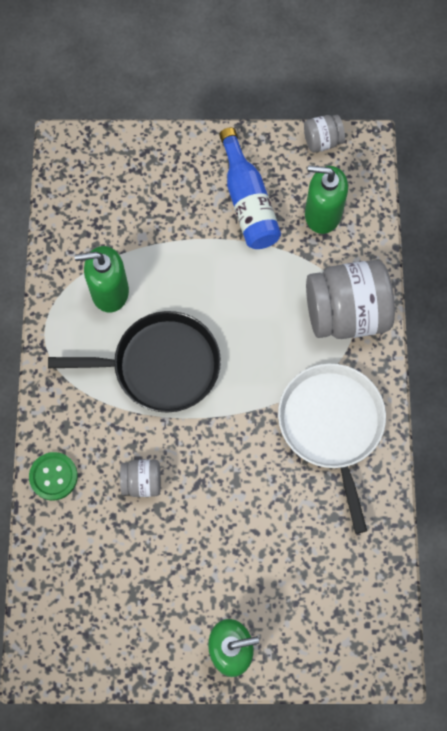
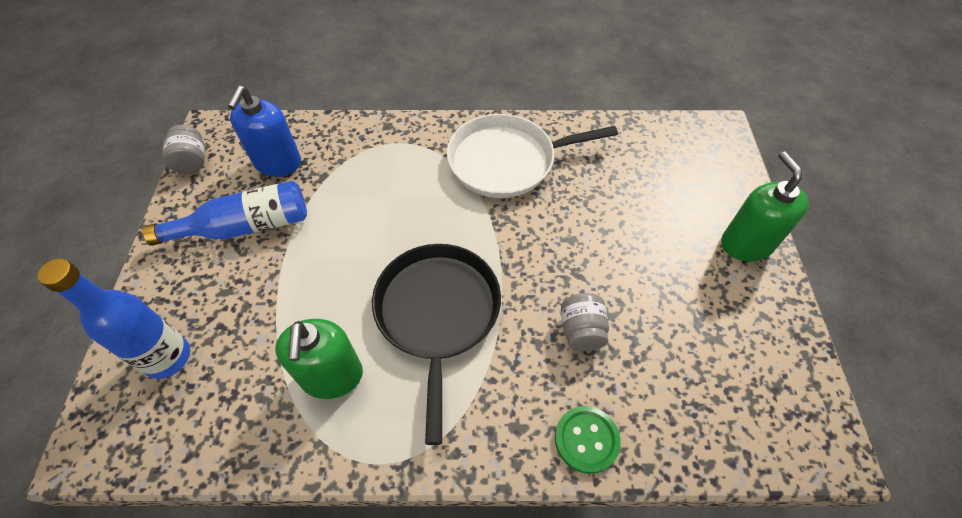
camera: 90 degrees left, 15 degrees down
(128, 175) = (168, 357): none -> blue bottle
(322, 214) = (278, 163): green soap dispenser -> blue soap dispenser
(346, 313) = (391, 148): grey jar -> none

